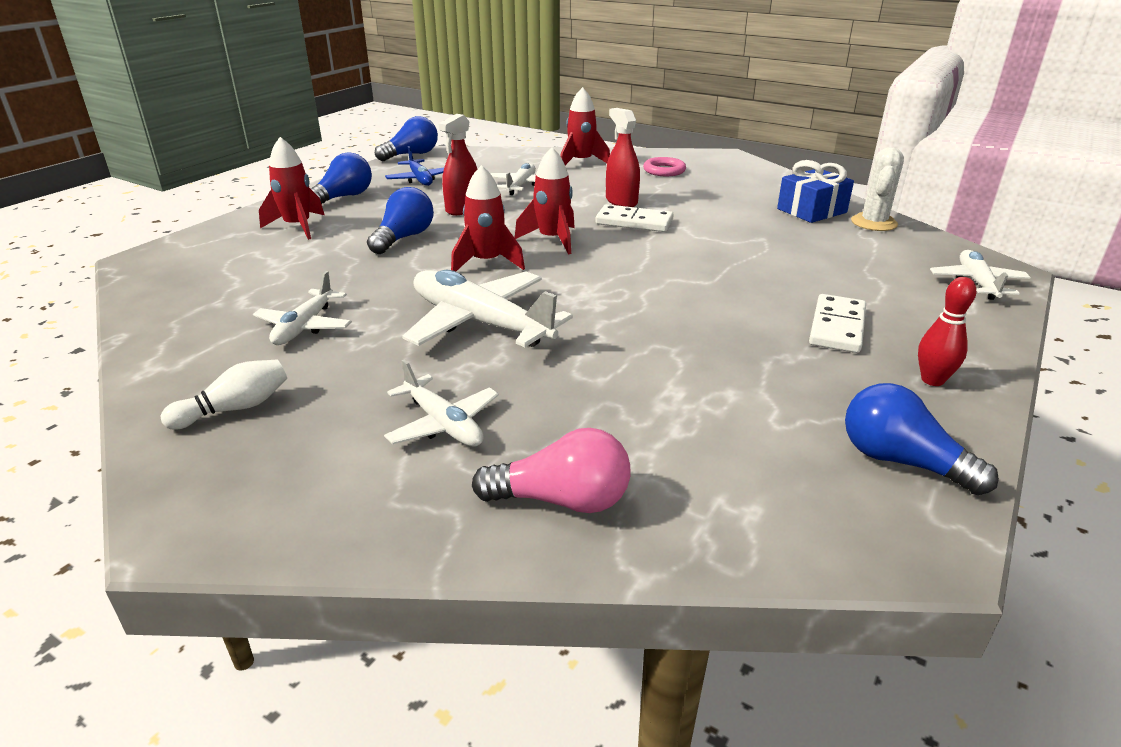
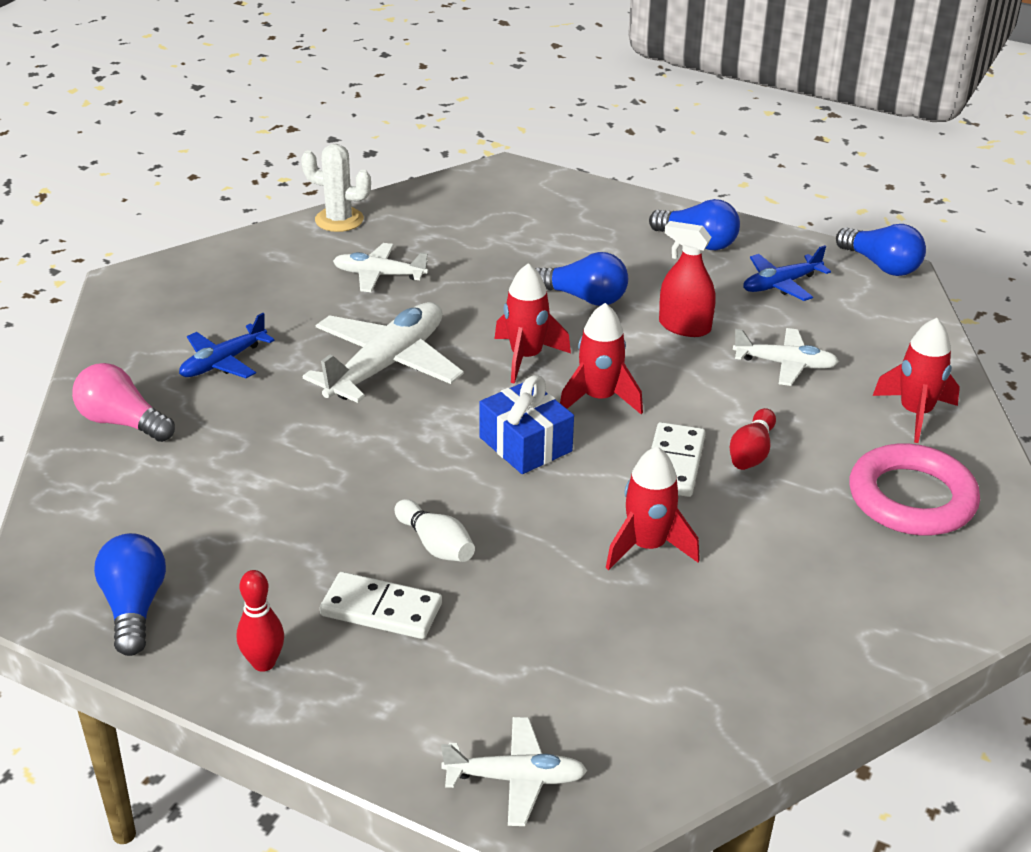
camera: 85 degrees right, 5 degrees up
(235, 408) = (254, 270): white bowling pin -> white bowling pin (435, 545)
(298, 227) = (601, 231): red rocket -> red rocket (647, 547)
(443, 424) = (223, 362): white plane -> blue plane
(561, 500) = (122, 422): pink light bulb -> pink light bulb turned 120 degrees clockwise
(621, 201) = (751, 453): red spray bottle -> red bowling pin
(664, 170) = (911, 498): pink ring -> pink ring, size x1.81
(811, 211) = (770, 648): blue gift -> blue gift (525, 444)
(874, 223) = (733, 714): white cactus -> white cactus (339, 220)
(901, 461) = (134, 607): blue light bulb -> blue light bulb turned 45 degrees counterclockwise

